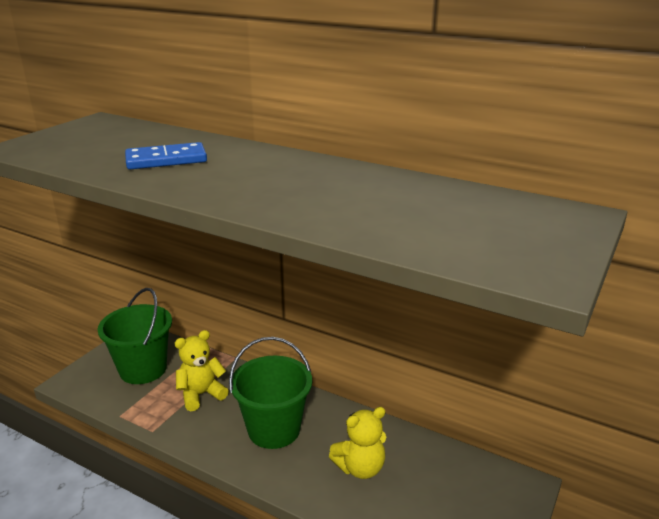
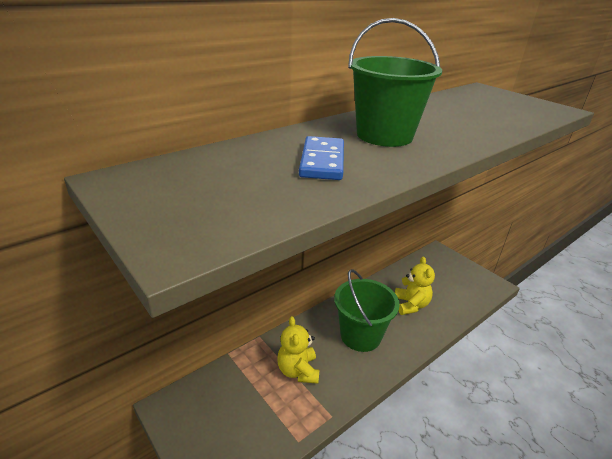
camera: 70 degrees left, 5 degrees up
(143, 369) = (234, 410): green bucket -> green bucket (384, 135)

